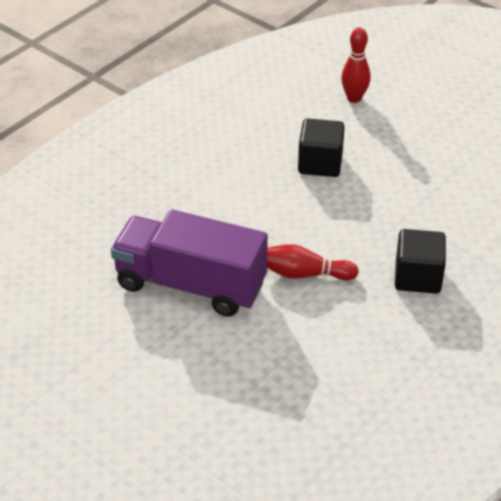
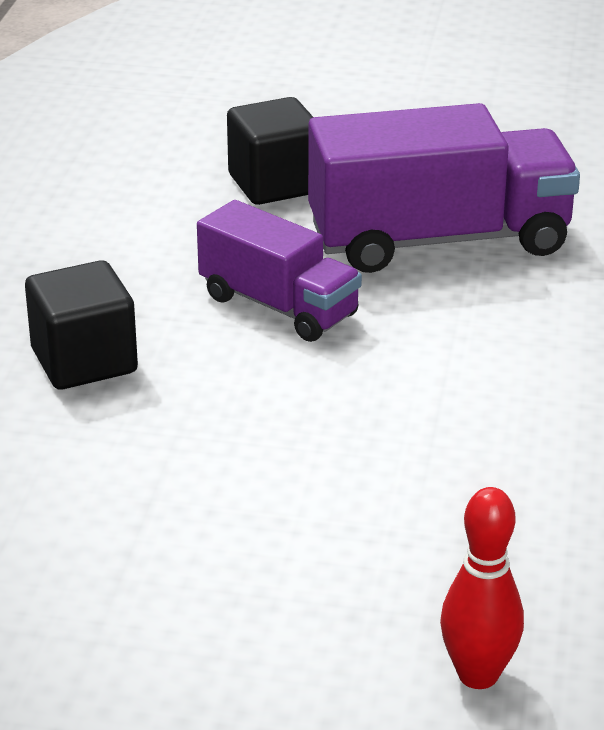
camera: 150 degrees right, 10 degrees down
(304, 274) = (278, 306): red bowling pin -> purple truck
(320, 163) = (414, 489): black cube -> black cube (274, 184)

